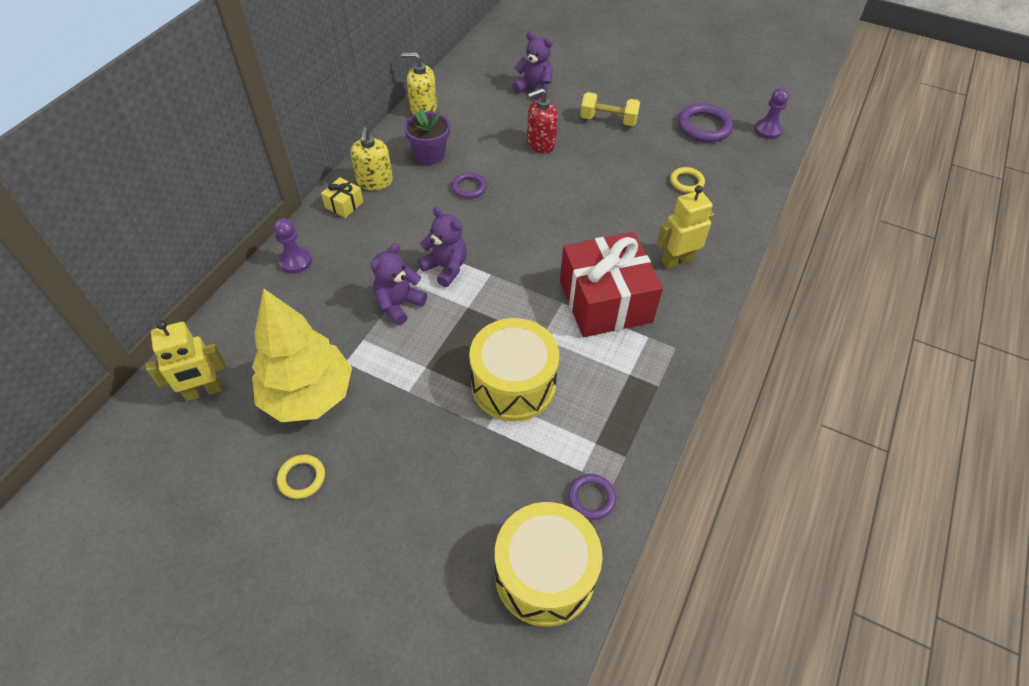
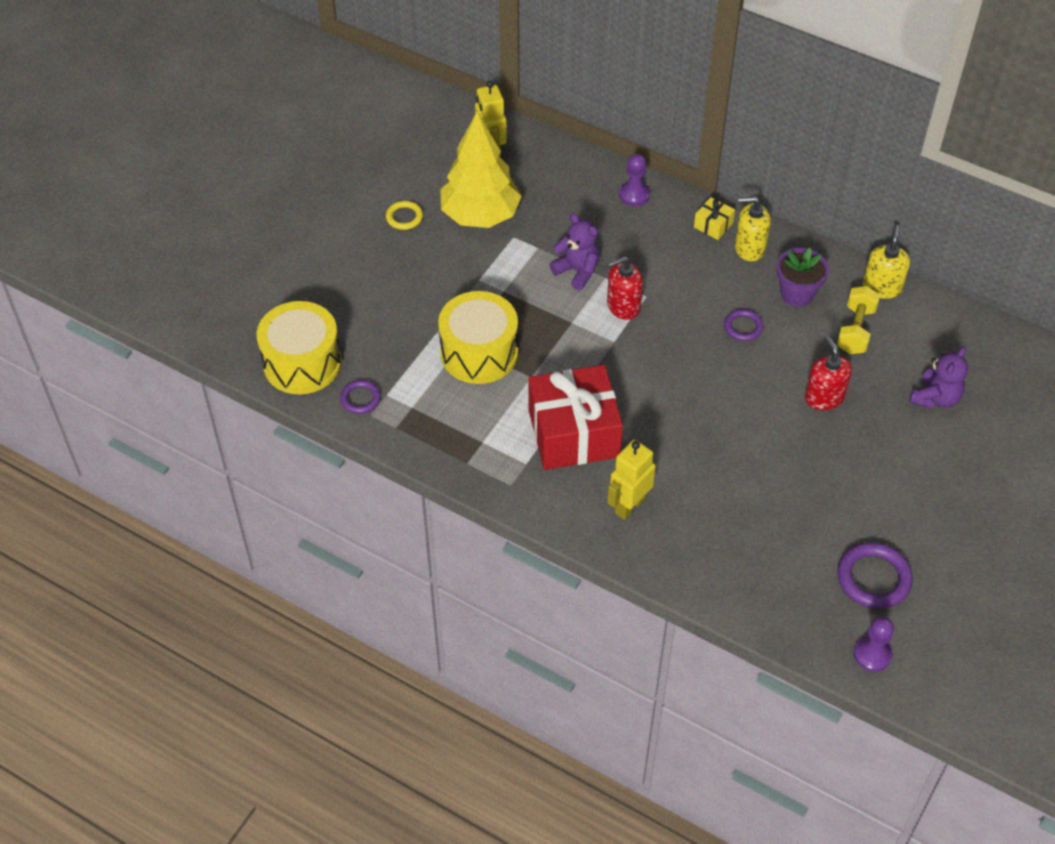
camera: 95 degrees right, 0 degrees up
(446, 268) = (623, 306): purple teddy bear -> red soap dispenser
(608, 120) = (877, 471): yellow dumbbell -> yellow dumbbell (855, 330)
(677, 260) = (629, 505): yellow robot -> yellow robot turned 120 degrees counterclockwise
(686, 182) = (760, 538): yellow ring -> none

